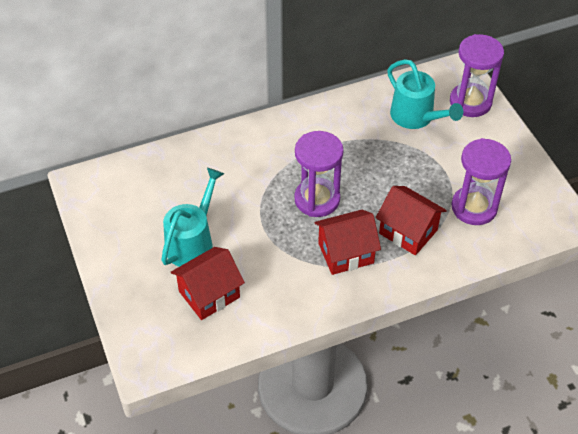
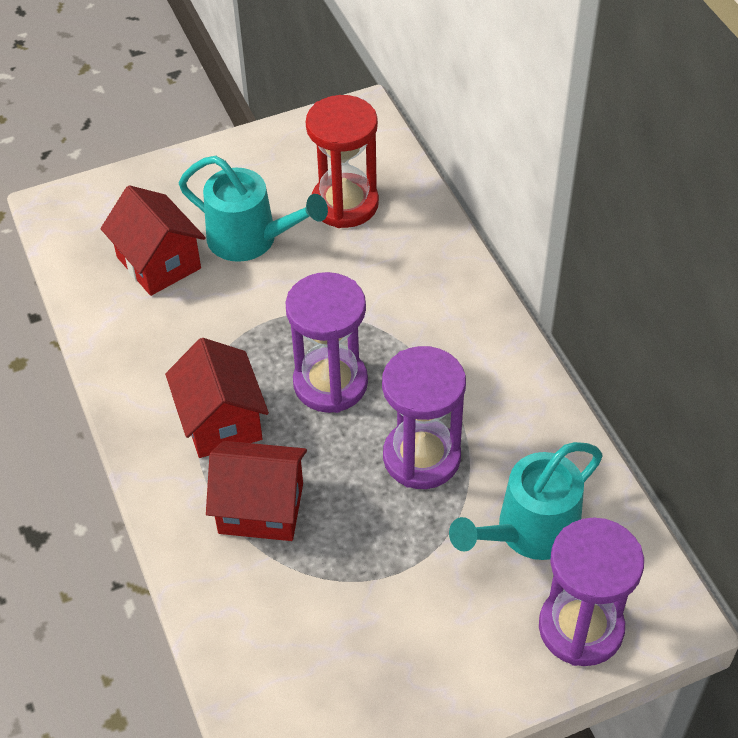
camera: 90 degrees right, 0 degrees up
(166, 191) = (345, 204): none -> red hourglass
(408, 232) = (261, 508): red house -> red house turned 60 degrees clockwise
(474, 207) = (312, 613): purple hourglass -> purple hourglass (421, 457)

